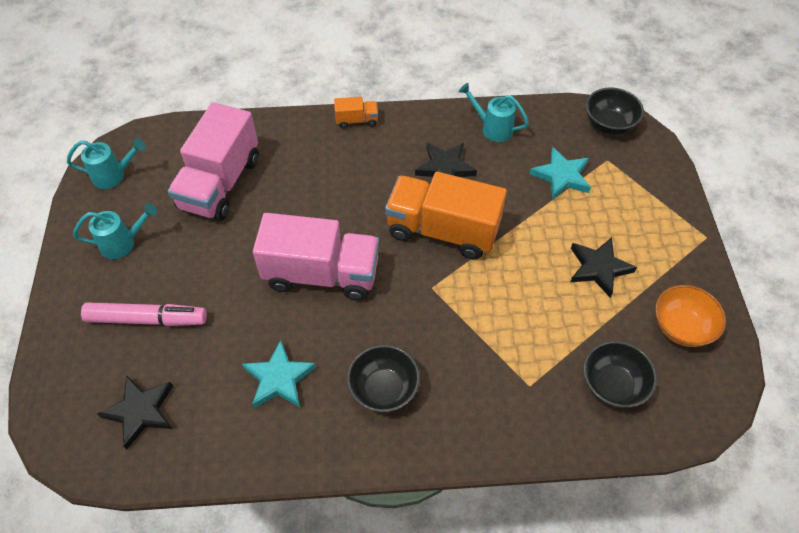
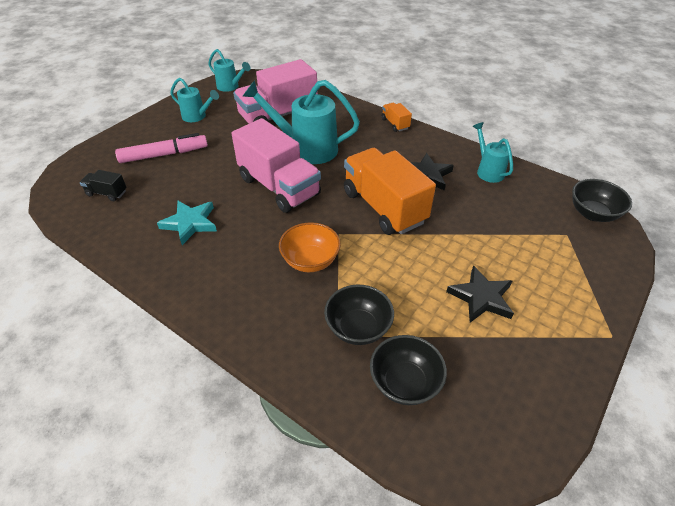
camera: 40 degrees right, 10 degrees down
(140, 411) = (107, 193): black star -> black truck
(147, 319) = (164, 155): pink marker -> pink marker turned 60 degrees counterclockwise
(300, 209) = (307, 149): none -> turquoise watering can
(357, 120) = (395, 124): orange truck -> orange truck turned 150 degrees counterclockwise
(384, 389) = (239, 269): black bowl -> black bowl (358, 328)
(561, 176) = (513, 224): turquoise star -> none
(681, 327) = (514, 385): orange bowl -> orange bowl (310, 261)

